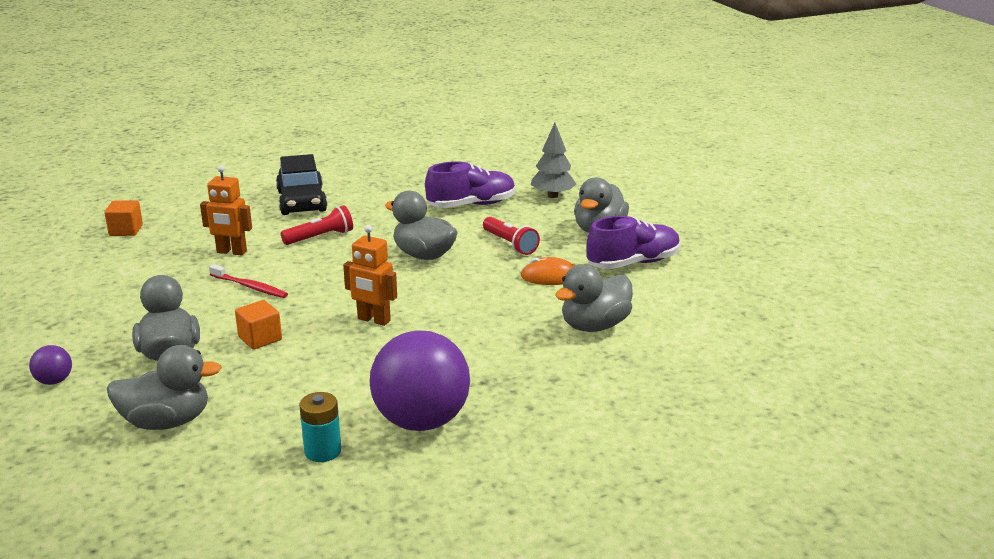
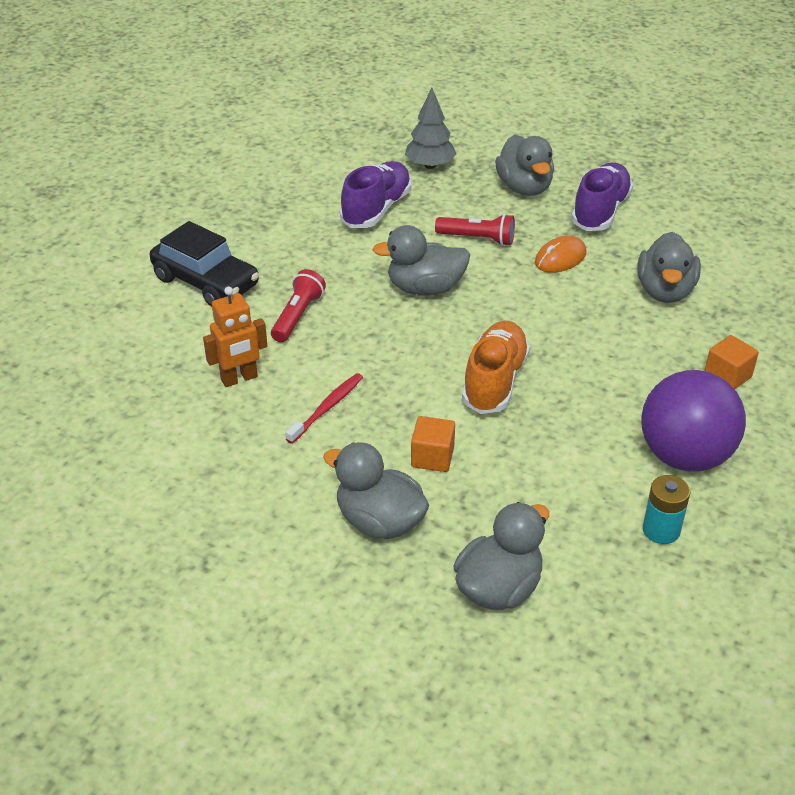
camera: 40 degrees left, 15 degrees up
(54, 381) = (325, 618): purple ball -> none
(126, 230) = (75, 412): orange cube -> orange cube (727, 376)
(250, 287) = (327, 408): red toothbrush -> red toothbrush turned 45 degrees counterclockwise
(373, 320) = (494, 381): orange robot -> orange shoe

